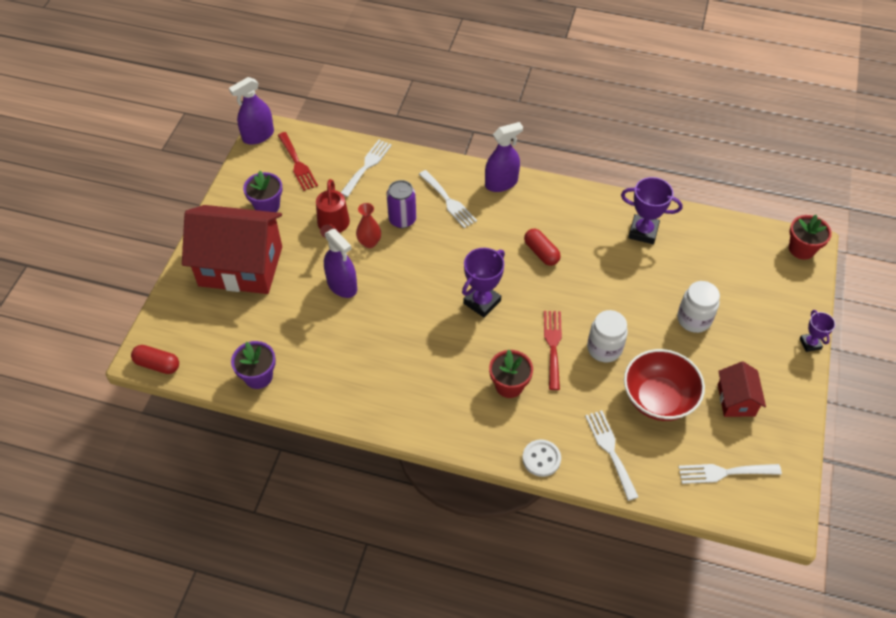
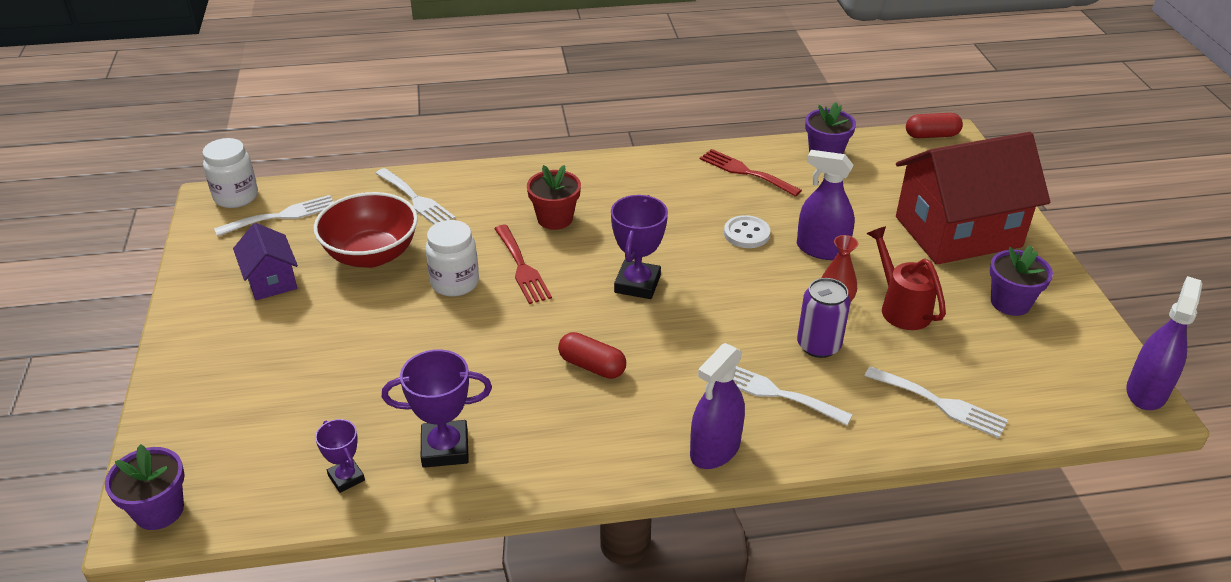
camera: 155 degrees right, 15 degrees down
(297, 164) = (1040, 370): red fork -> red fork (745, 172)
(367, 166) = (941, 404): white fork -> white fork turned 60 degrees counterclockwise
(541, 459) = (489, 175): white button -> white button (746, 234)
(694, 319) = (338, 350): white jar -> white jar (236, 197)
(736, 400) = (271, 280): red house -> purple house
(801, 249) = (159, 510): red flower pot -> purple flower pot
(810, 343) = (161, 371): purple trophy -> purple trophy (346, 478)

